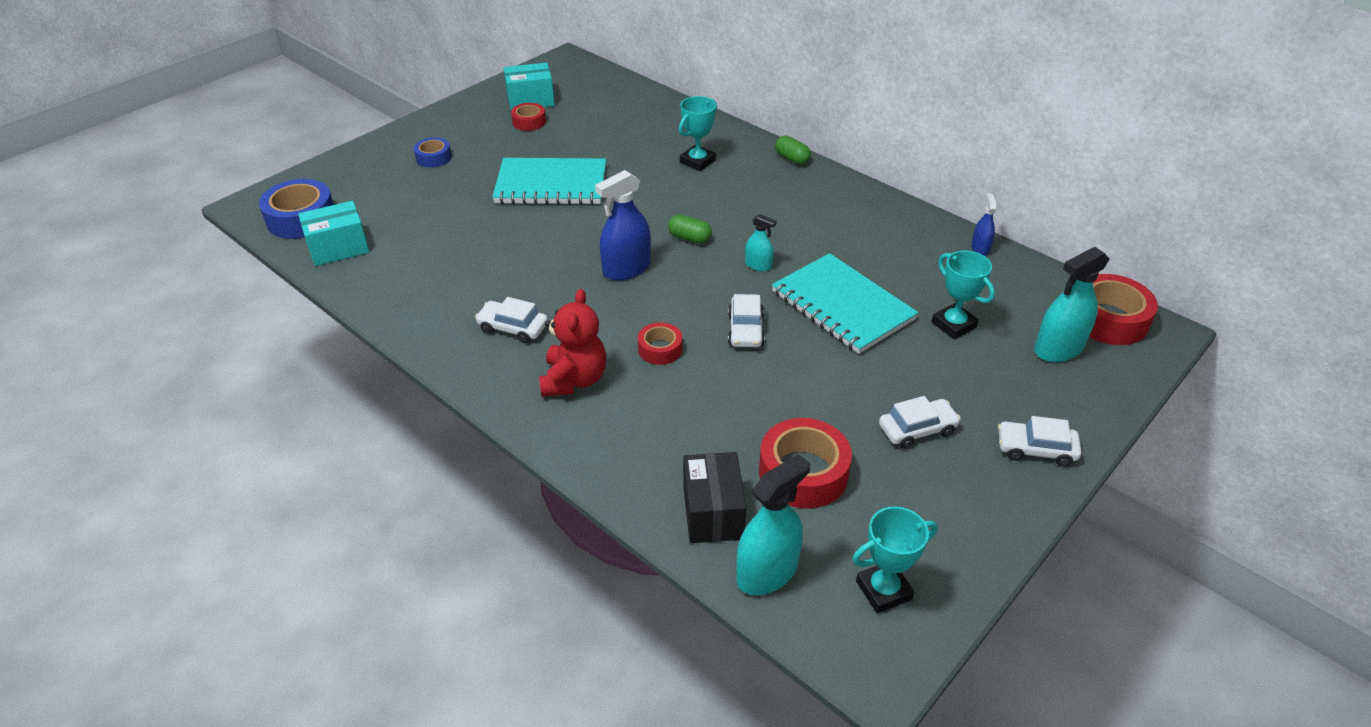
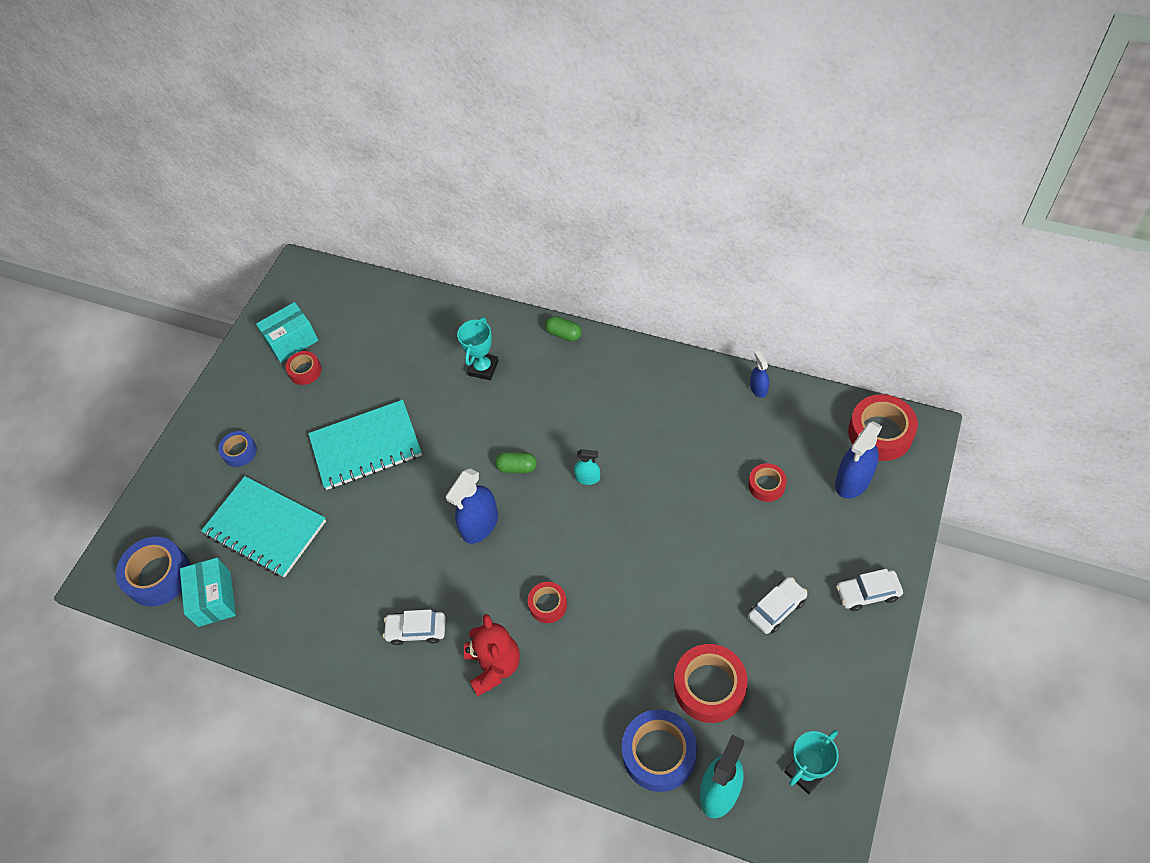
camera: 15 degrees left, 15 degrees up
(338, 248) = (214, 599): turquoise box -> turquoise box turned 60 degrees counterclockwise
(713, 512) = (659, 753): black box -> blue tape
(745, 330) = (607, 556): white car -> none
(842, 306) = (673, 498): turquoise notebook -> turquoise notebook (265, 528)
(953, 325) = (766, 485): turquoise trophy -> red tape
(1058, 349) = (853, 480): turquoise spray bottle -> blue spray bottle

